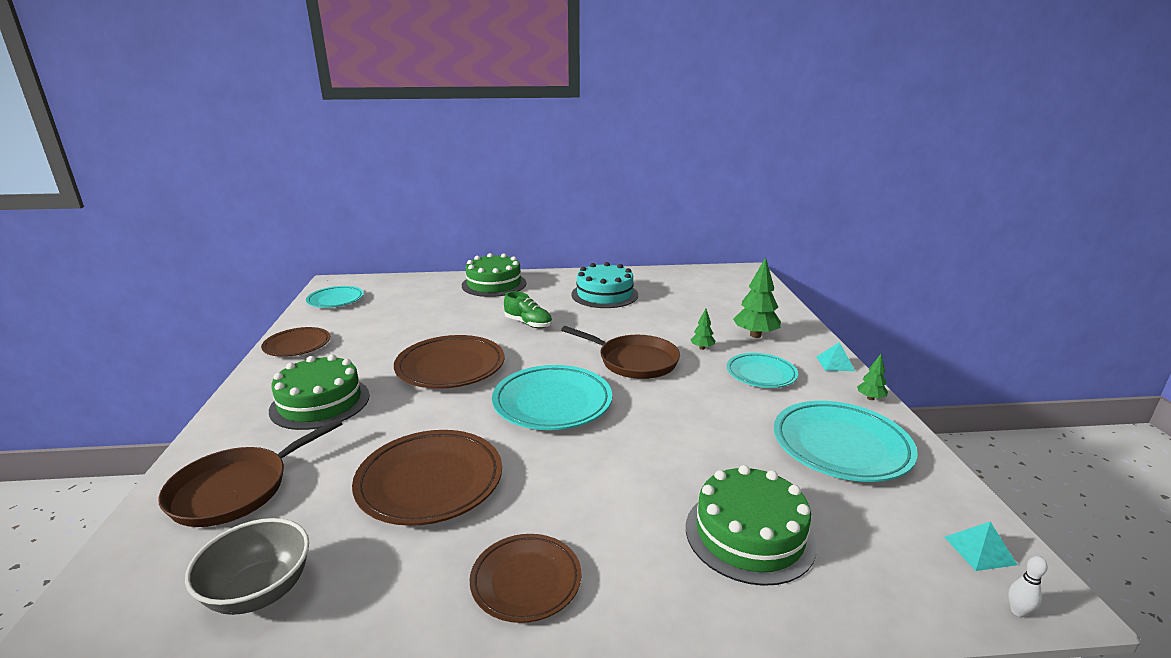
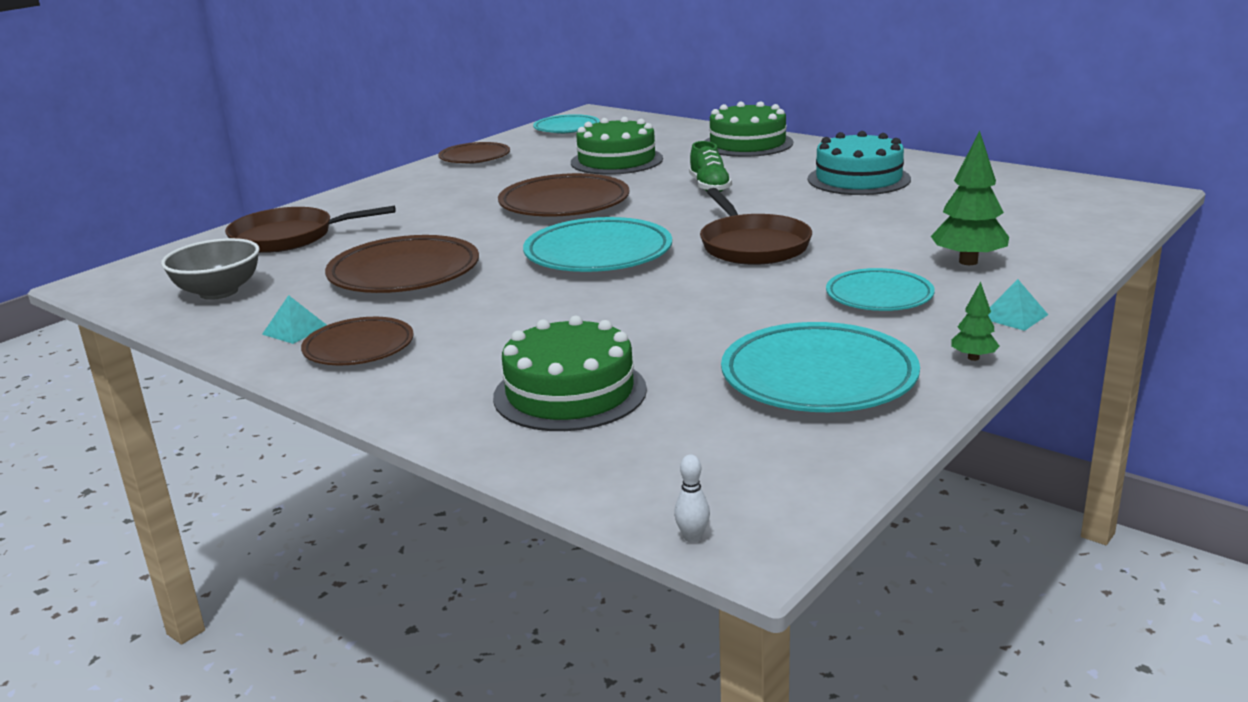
camera: 45 degrees right, 0 degrees up
(320, 402) = (422, 202): green cake -> green cake (616, 160)
(702, 348) = (862, 255): green tree -> none
(979, 550) = (766, 495): turquoise pyramid -> turquoise pyramid (295, 330)

